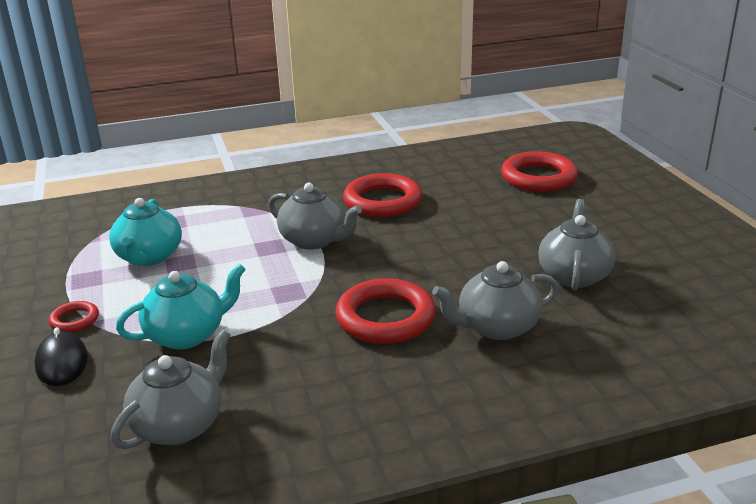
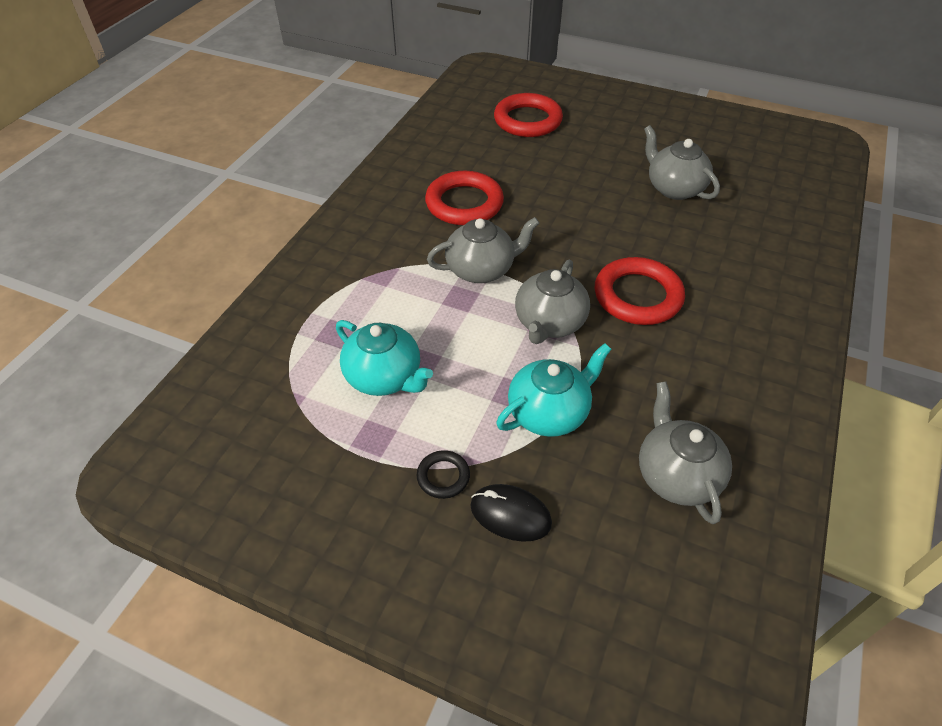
camera: 50 degrees left, 20 degrees up
(74, 320) = (443, 476): red ring -> black ring
(187, 335) = (549, 412): turquoise teapot -> turquoise teapot turned 45 degrees clockwise
(496, 327) = (701, 255): grey teapot -> grey teapot (549, 323)

